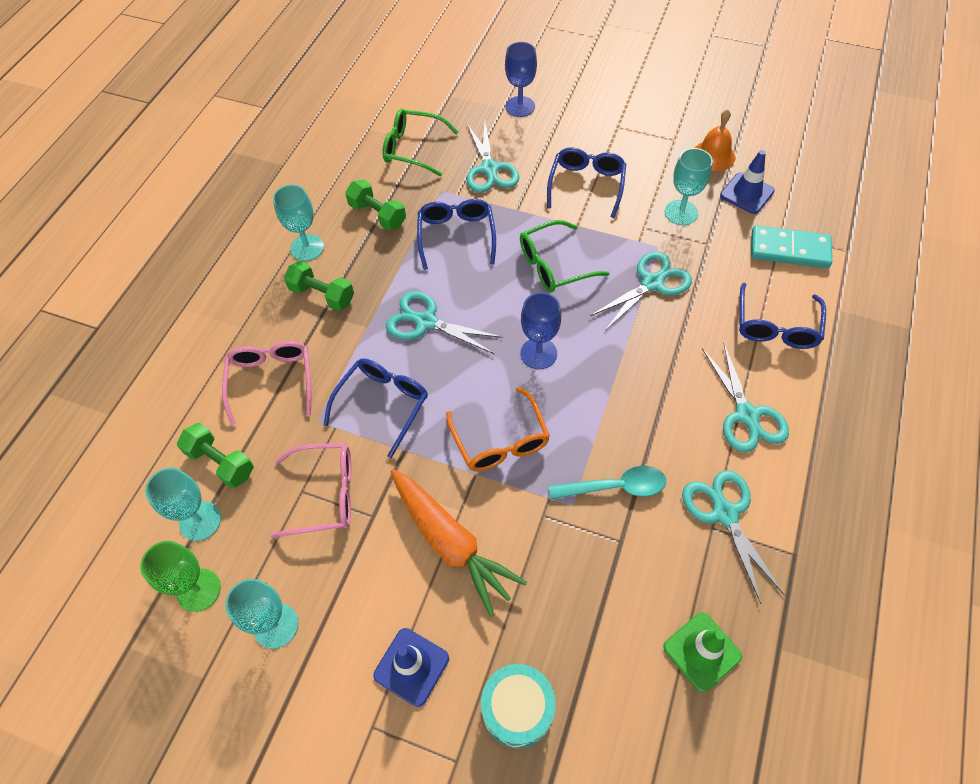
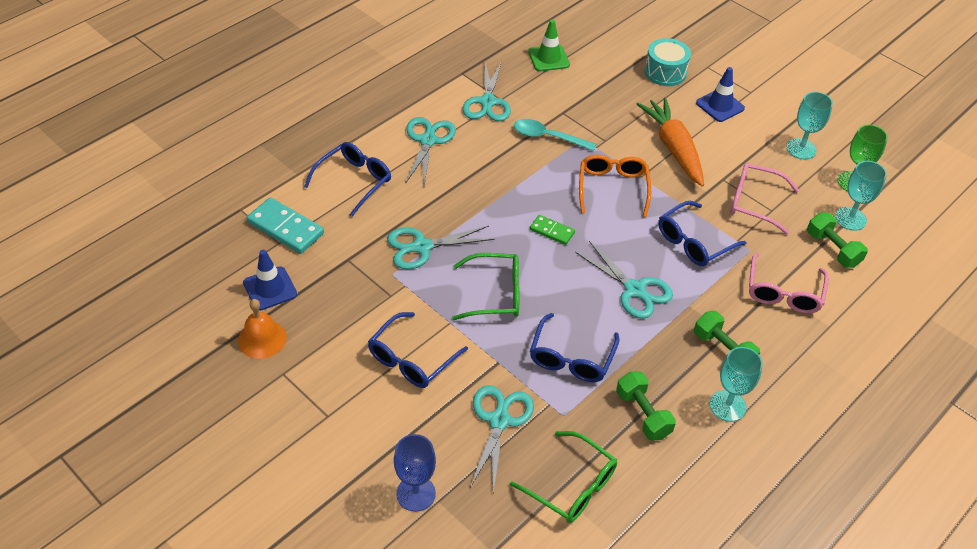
camera: 160 degrees left, 10 degrees down
(538, 353) = (552, 231): blue goblet -> green domino
(681, 212) = (345, 295): turquoise goblet -> none

